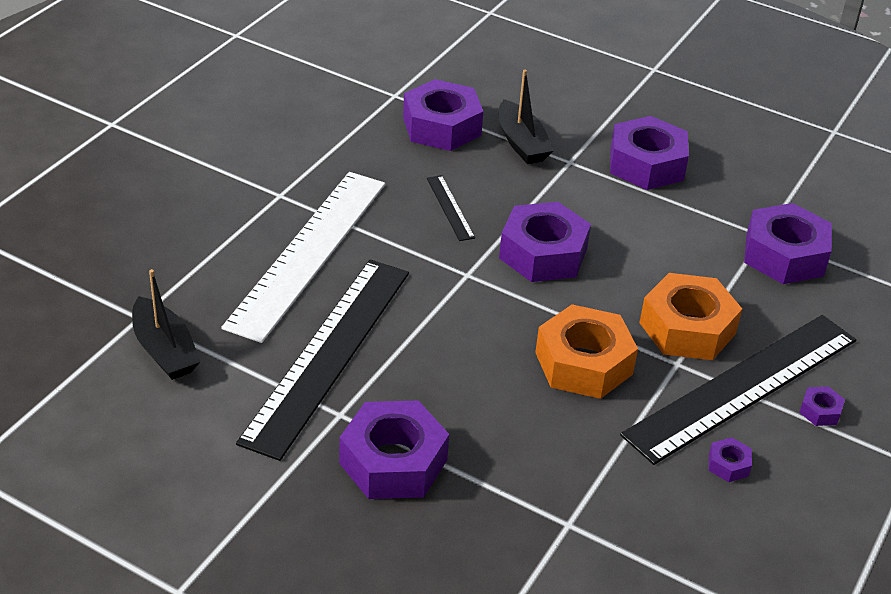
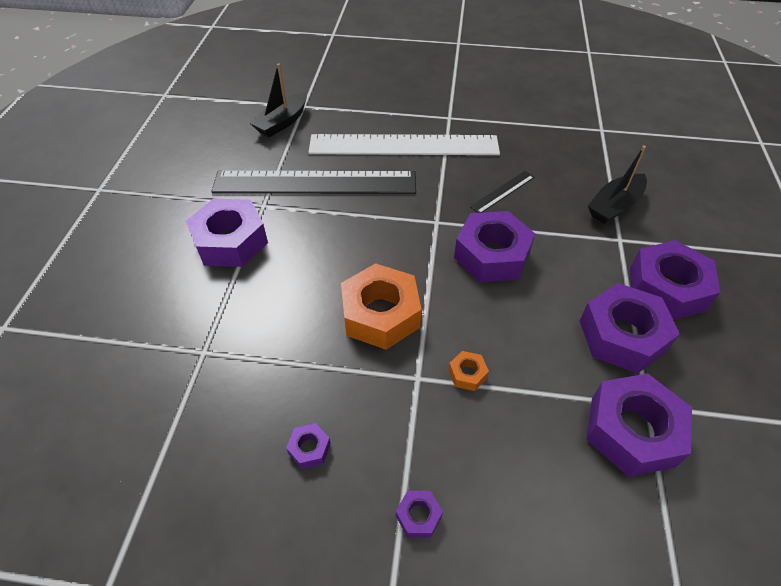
camera: 70 degrees right, 10 degrees up
(441, 126) = (590, 161): purple nut -> purple nut (622, 335)
(687, 328) = (467, 374): orange nut -> orange nut, size x0.43
(742, 386) = (416, 436): black ruler -> none

